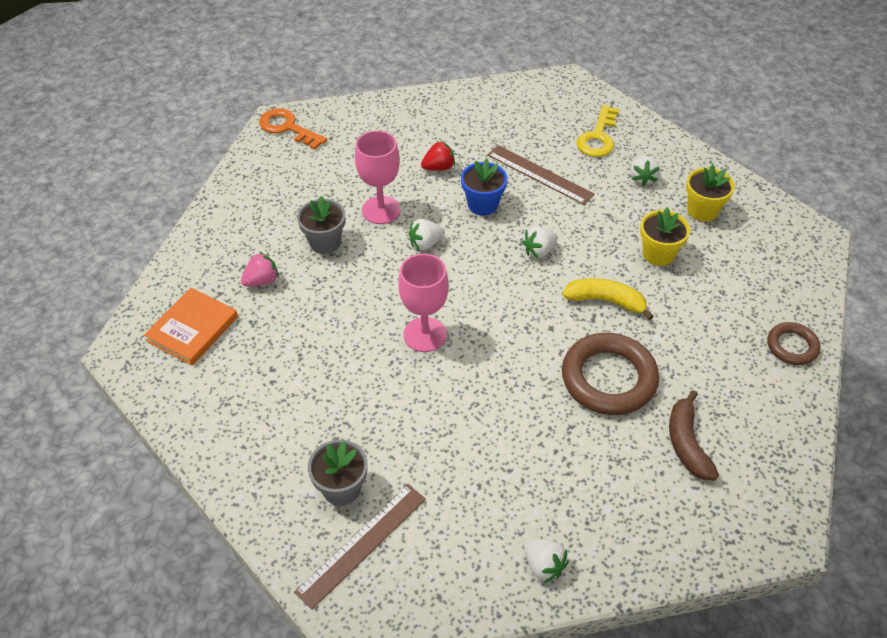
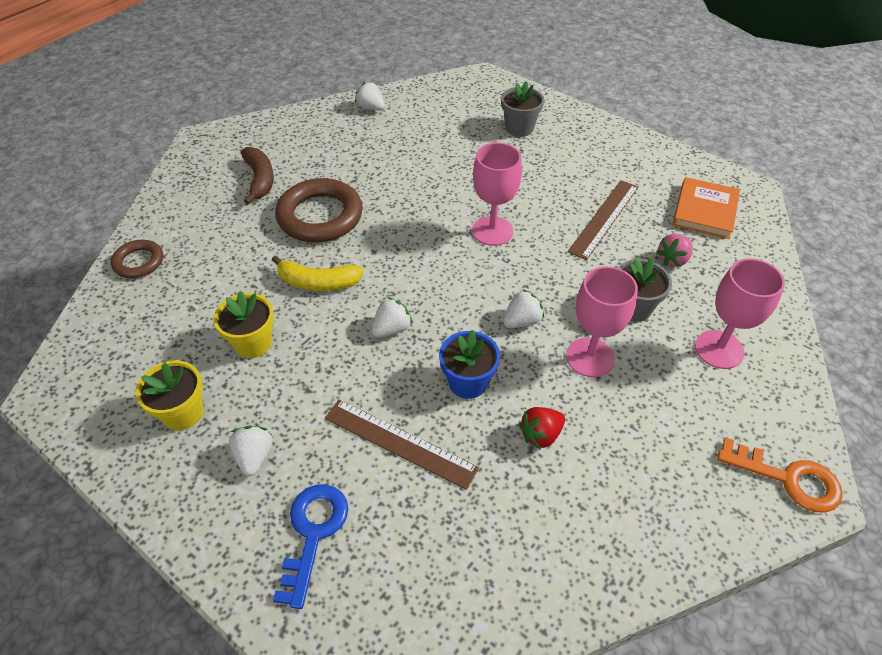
camera: 170 degrees right, 0 degrees up
(276, 203) = (719, 349): none -> pink goblet
(362, 544) = (493, 105): brown ruler -> brown ruler (604, 218)
(598, 137) = (313, 533): yellow key -> blue key

